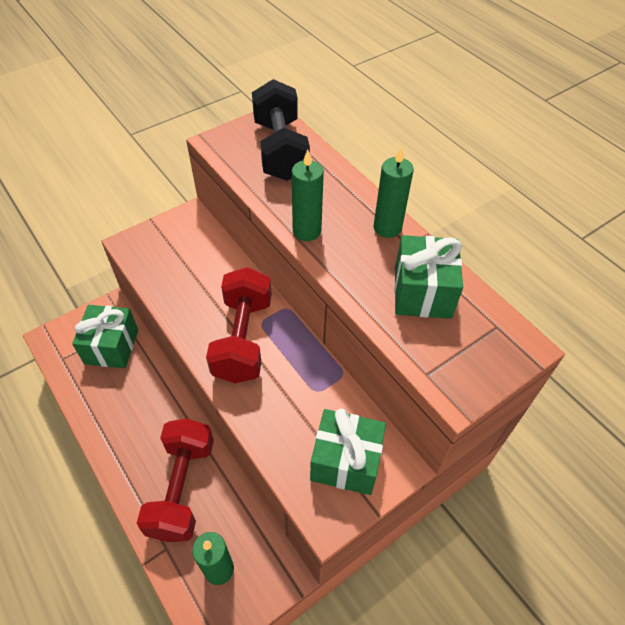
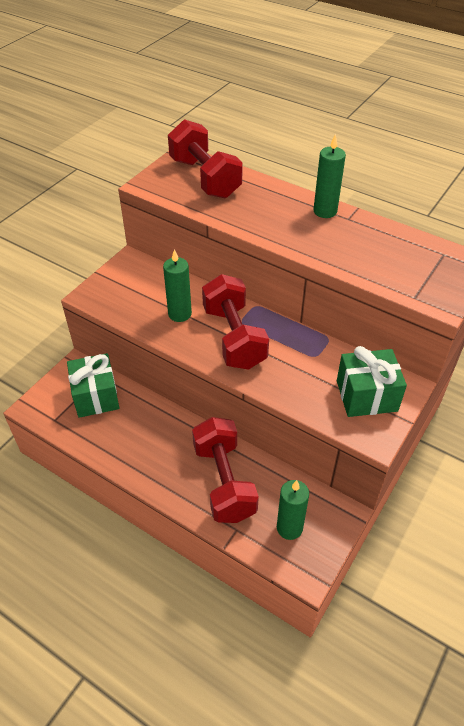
camera: 20 degrees left, 5 degrees down
(280, 150) = (205, 178): black dumbbell -> red dumbbell
(307, 231) = (265, 229): green candle -> green candle (180, 314)
(422, 292) = (378, 247): green gift -> none

